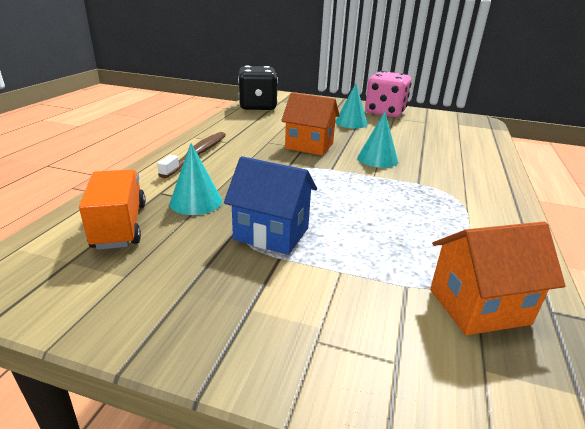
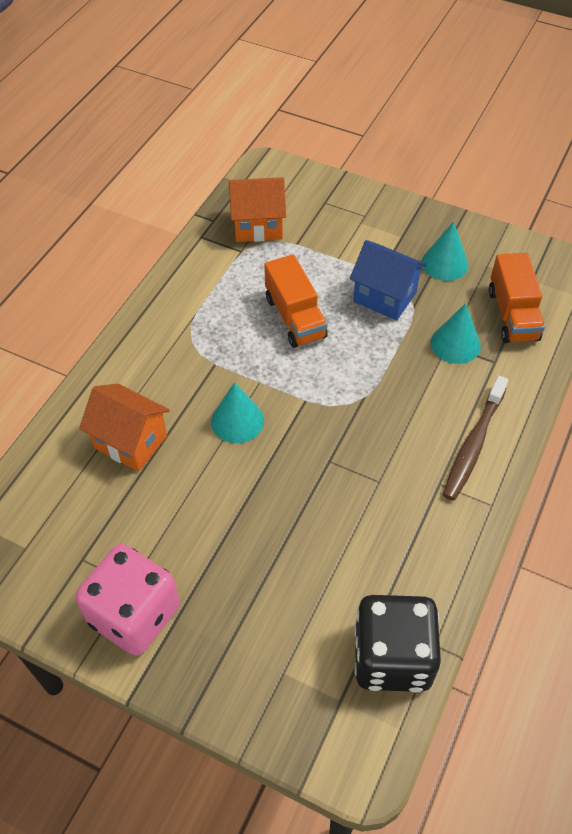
camera: 170 degrees left, 25 degrees up
(309, 146) = (320, 463): orange house -> orange house (130, 442)
(351, 123) = (225, 557): turquoise cone -> turquoise cone (444, 263)
(365, 213) = (295, 317): none -> orange truck

